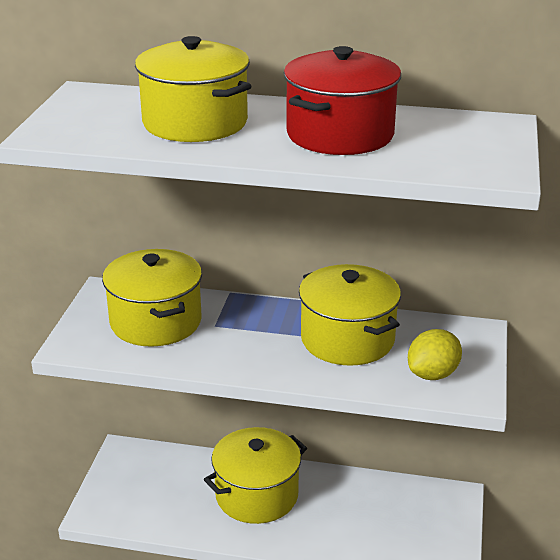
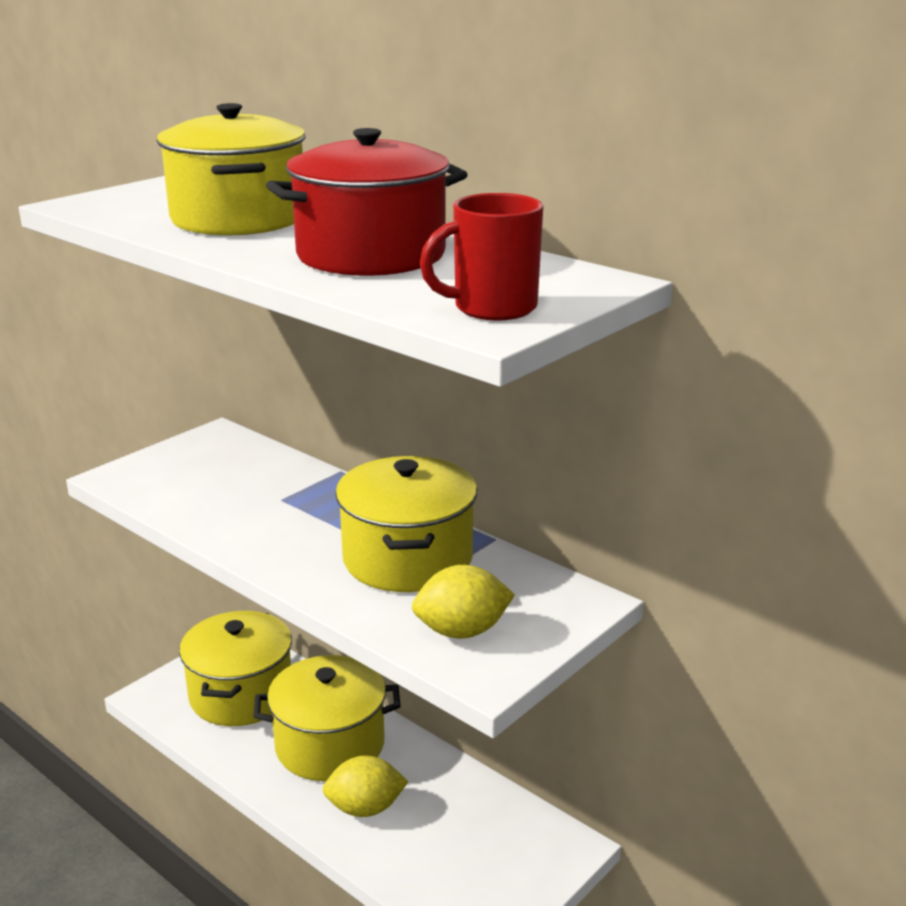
camera: 30 degrees right, 5 degrees down
(156, 322) = (226, 477): yellow pot -> yellow pot (241, 694)
(318, 525) = (365, 808): none -> yellow lemon
(480, 159) = (492, 308): none -> red mug

